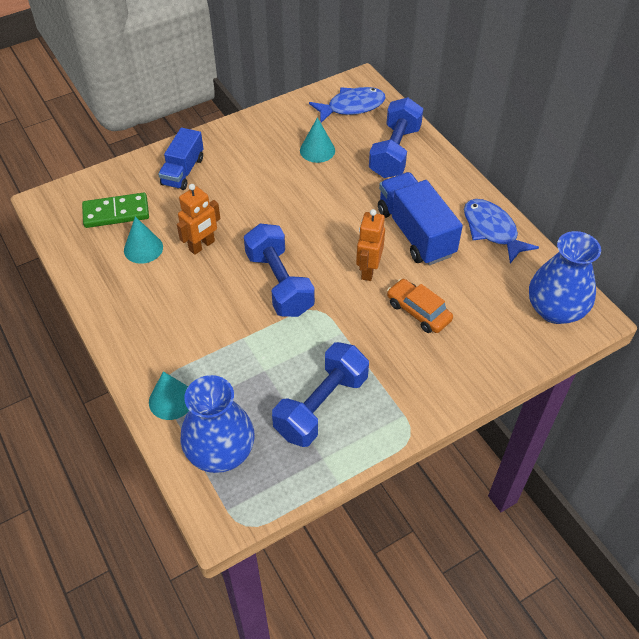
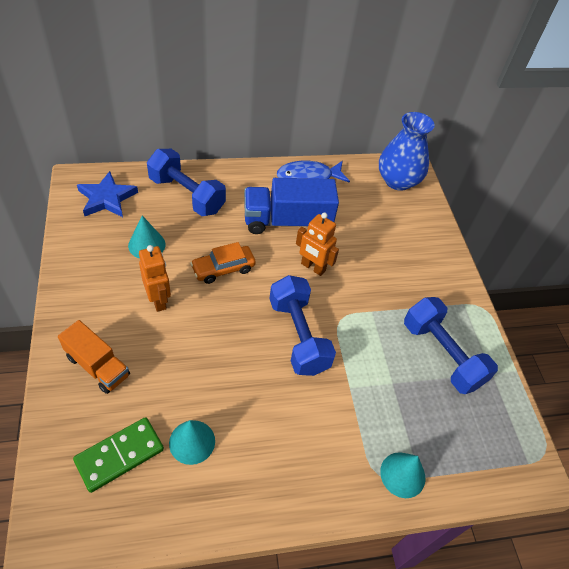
camera: 75 degrees left, 0 degrees up
(116, 212) = (119, 455): green domino -> green domino turned 45 degrees clockwise
(183, 171) = (98, 366): blue truck -> orange truck
(202, 246) = (218, 383): orange robot -> orange robot (158, 300)
(220, 451) = (469, 449): blue vase -> none
(279, 283) = (298, 336): blue dumbbell -> blue dumbbell turned 75 degrees clockwise
(352, 107) = (107, 198): blue fish -> blue star
(418, 311) = (369, 254): orange car -> orange car (223, 269)

